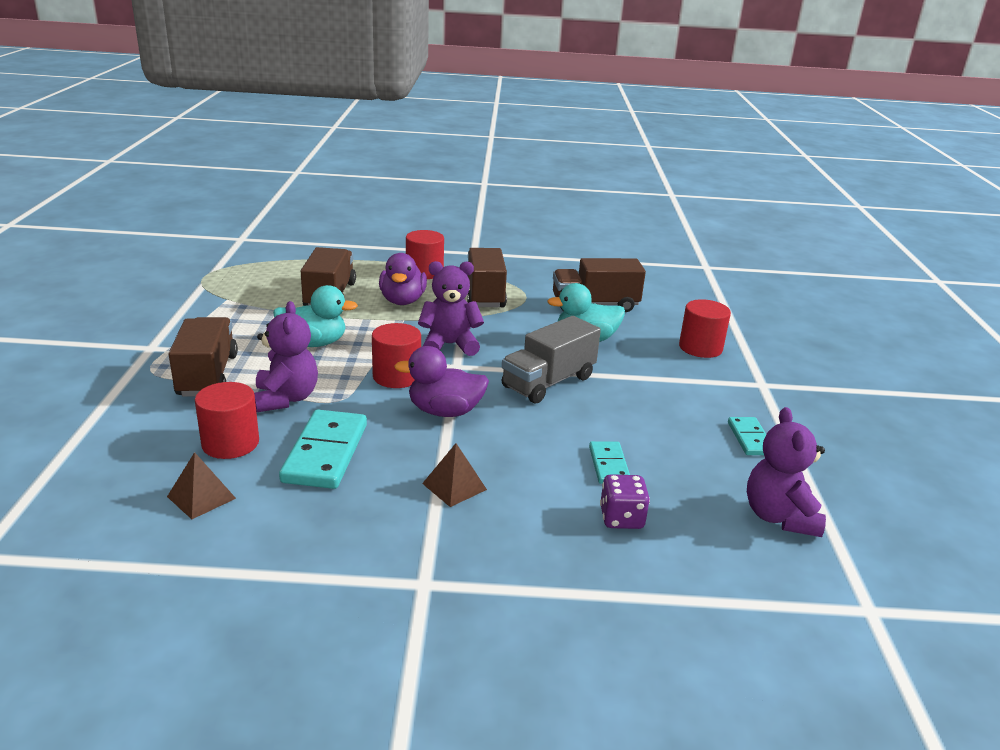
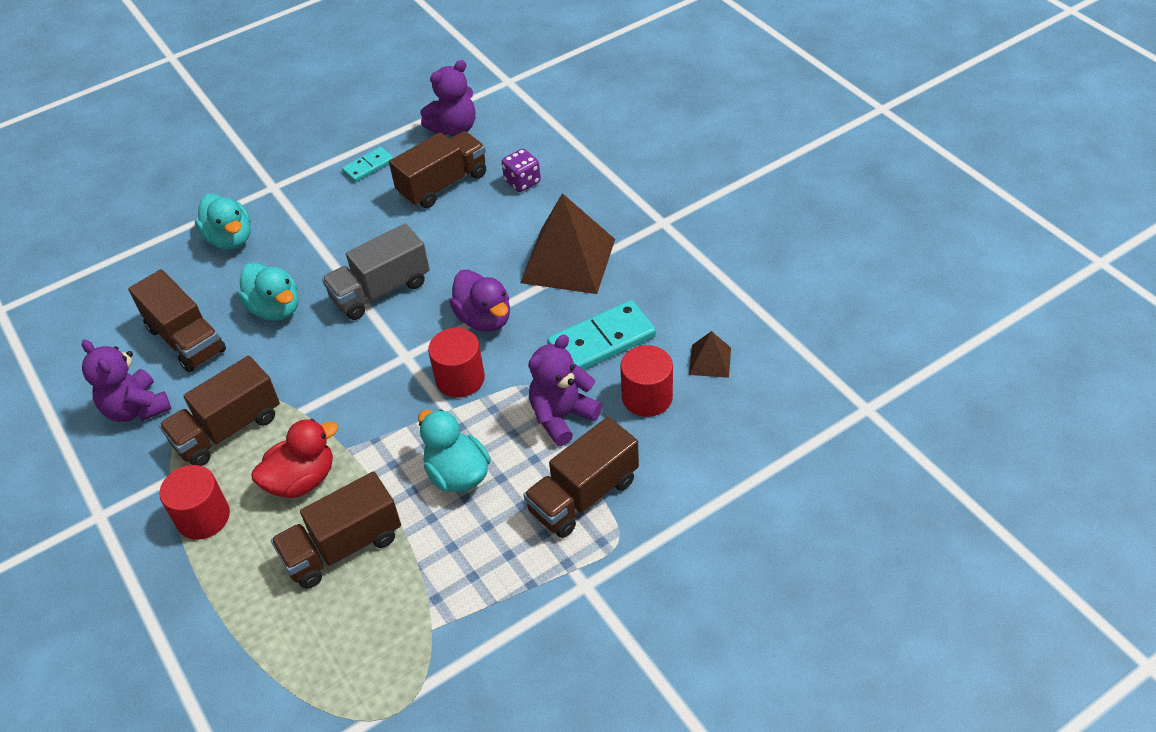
camera: 120 degrees left, 20 degrees up
(402, 301) = (302, 480): purple duck -> red duck
(449, 345) = (370, 384): purple teddy bear -> purple teddy bear (136, 408)
(454, 486) = (568, 260): brown pyramid -> brown pyramid, size x2.16
(548, 382) = (381, 291): grey truck -> grey truck turned 135 degrees clockwise
(608, 465) = (470, 210): turquoise domino -> none
(672, 467) = (443, 184): none -> brown truck
(700, 348) = (230, 239): red cylinder -> turquoise duck

